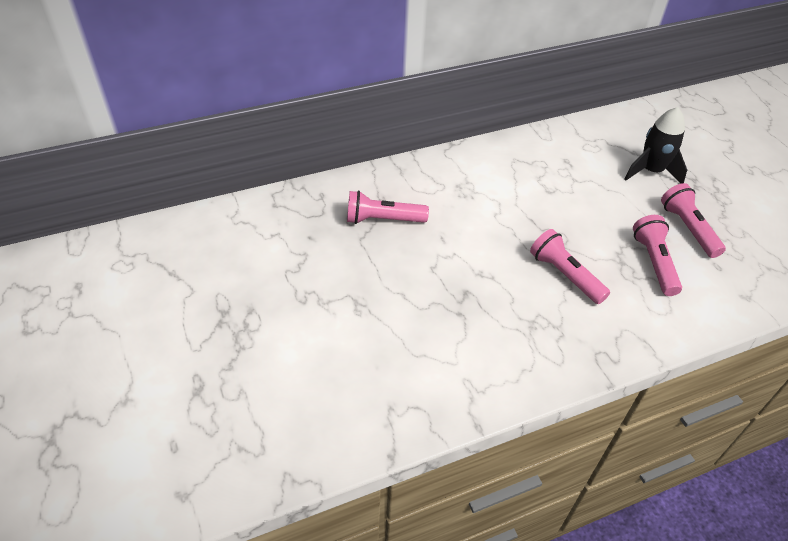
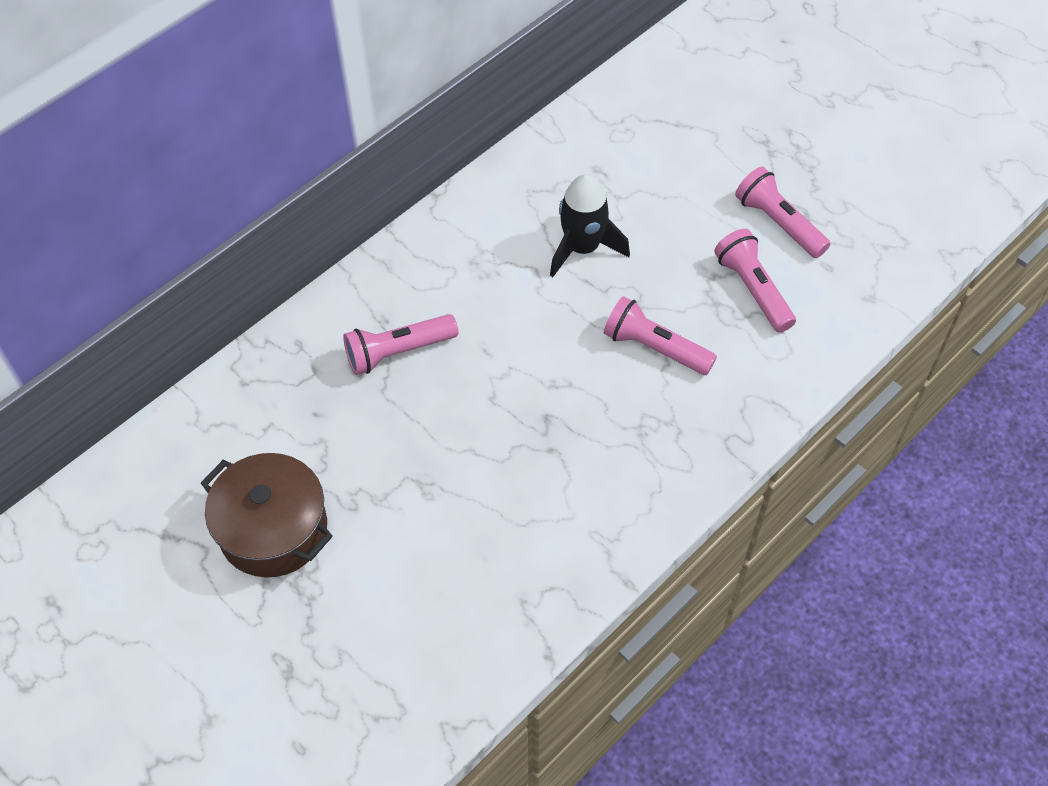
camera: 20 degrees left, 10 degrees up
(242, 295) = (273, 529): none -> brown pot
(651, 171) = (709, 148): black rocket -> black rocket (582, 248)

